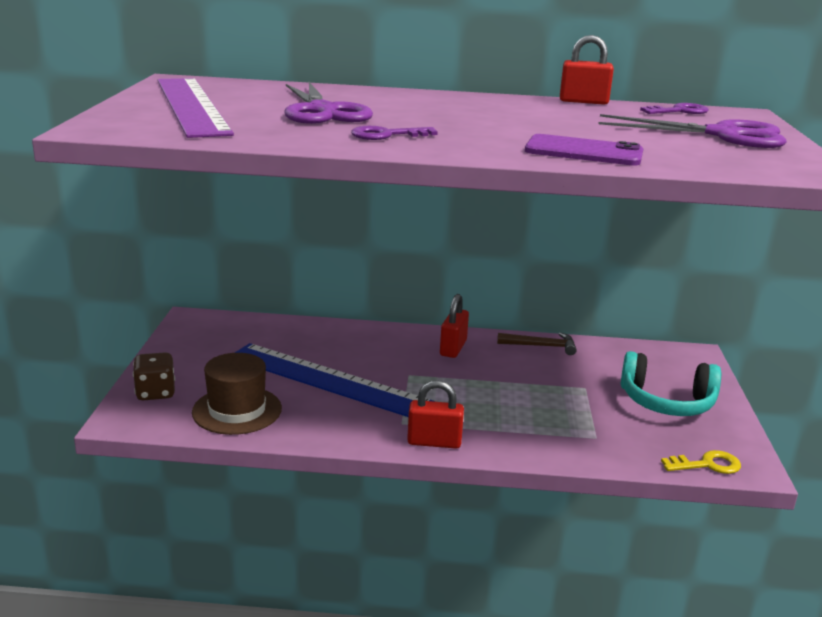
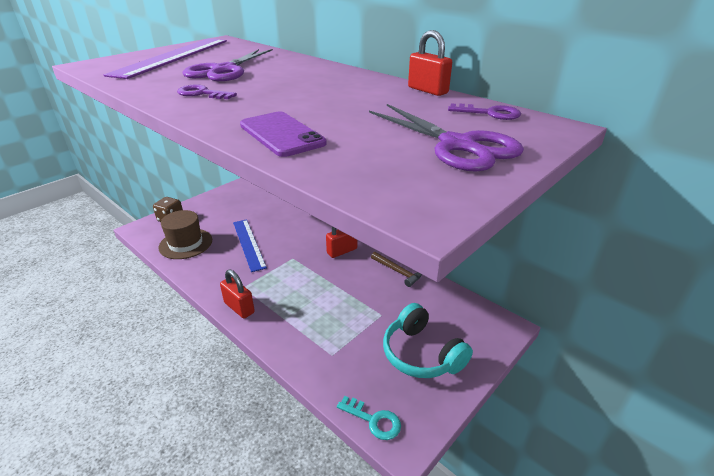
camera: 40 degrees right, 10 degrees up
(328, 380) = (249, 244): blue ruler -> blue ruler, size x0.65
(707, 465) = (373, 420): yellow key -> turquoise key

